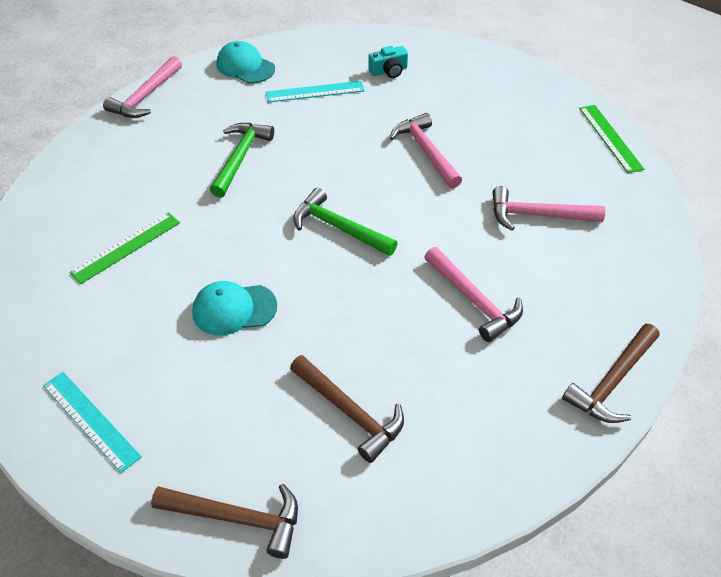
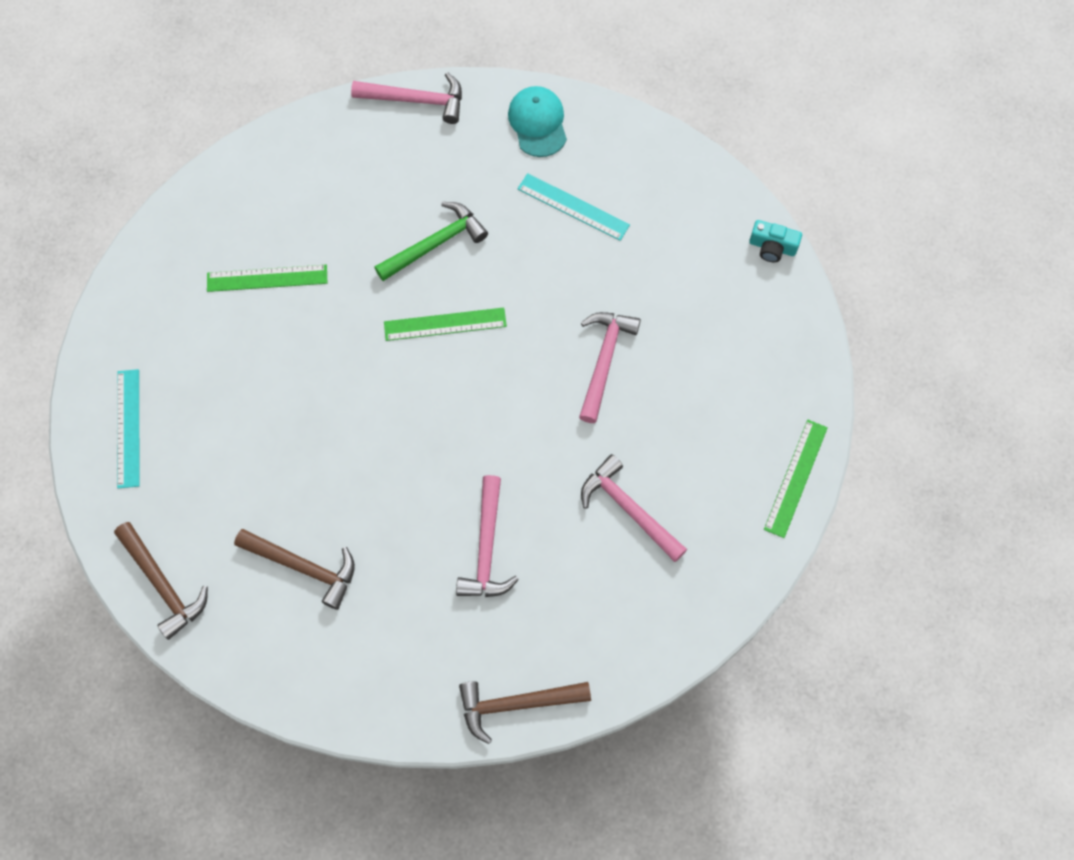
camera: 40 degrees right, 20 degrees up
(146, 96) = (415, 100): pink hammer -> pink hammer turned 150 degrees counterclockwise
(234, 309) = (298, 407): turquoise cap -> none
(296, 195) = (445, 324): none -> green ruler
(339, 228) = (448, 389): green hammer -> none
(349, 412) = (303, 566): brown hammer -> brown hammer turned 60 degrees counterclockwise
(389, 71) = (670, 230): turquoise camera -> turquoise camera (772, 247)

